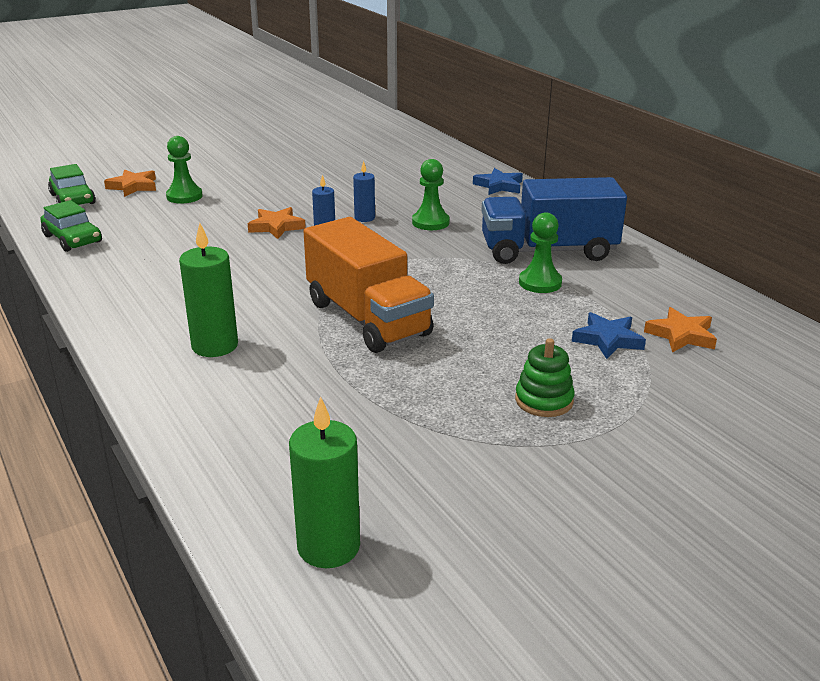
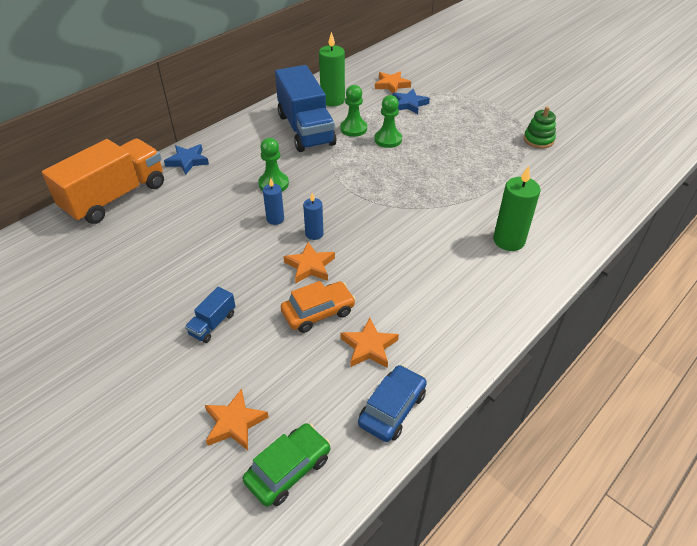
camera: 105 degrees left, 15 degrees up
(72, 239) = (392, 409): green car -> blue car
(146, 239) = (369, 347): none -> orange star
(184, 196) = (255, 360): green pawn -> green pawn (388, 139)
(210, 224) = (318, 312): none -> orange car
(240, 185) = (213, 324): none -> blue truck
(328, 547) = (626, 158): green candle -> green candle (332, 100)
(367, 318) = (435, 185): orange truck -> orange truck (115, 197)
(544, 400) = (479, 118): green stacking toy -> green stacking toy (538, 140)

